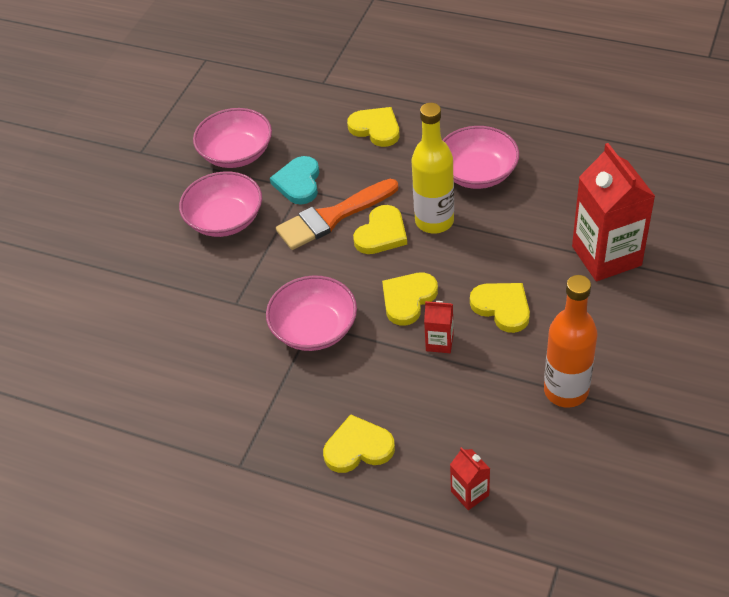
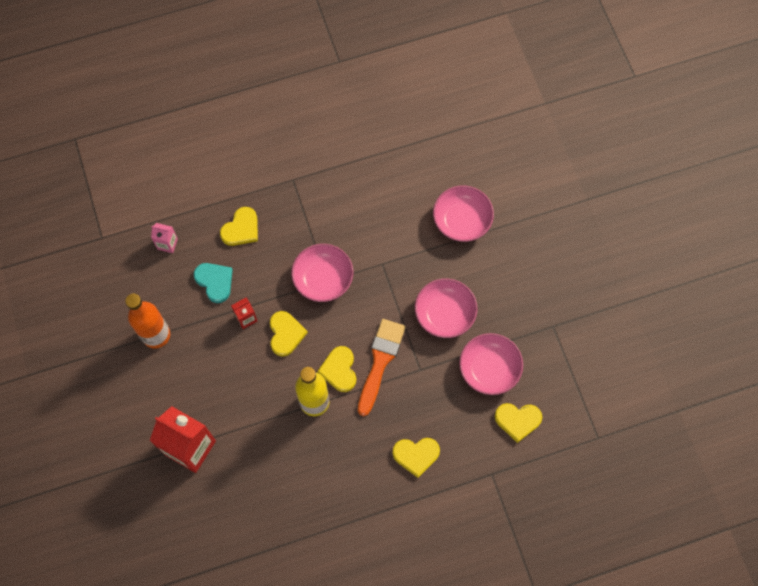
camera: 135 degrees right, 20 degrees up
(298, 183) = (426, 373): turquoise heart -> turquoise heart (215, 282)
(470, 493) = (167, 244): red carton -> pink carton
(477, 173) = (317, 462): pink bowl -> pink bowl (462, 220)
(502, 307) = (227, 366): yellow heart -> yellow heart (517, 420)

